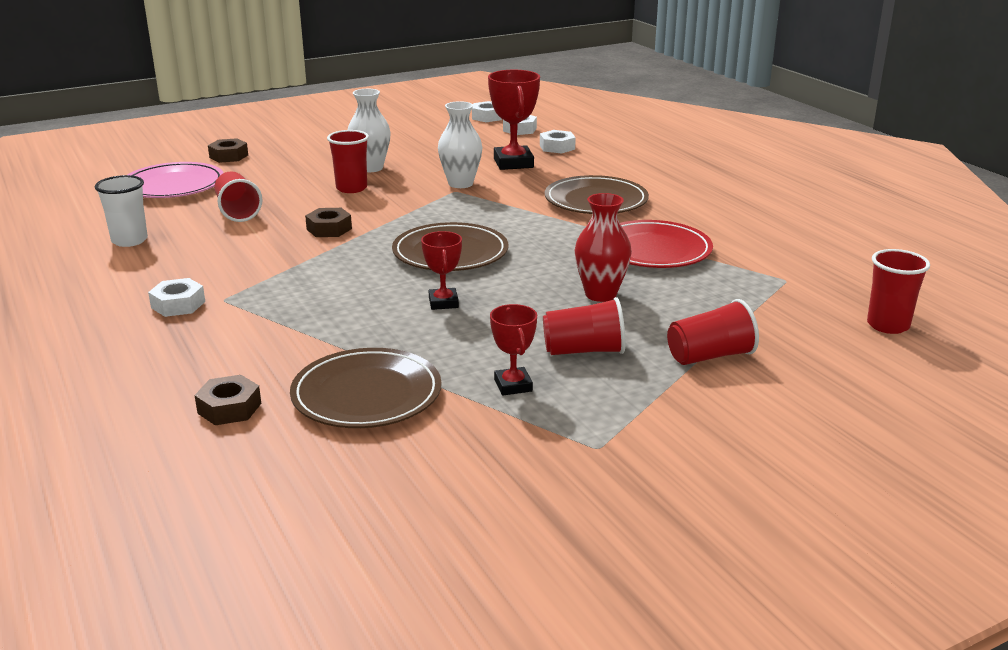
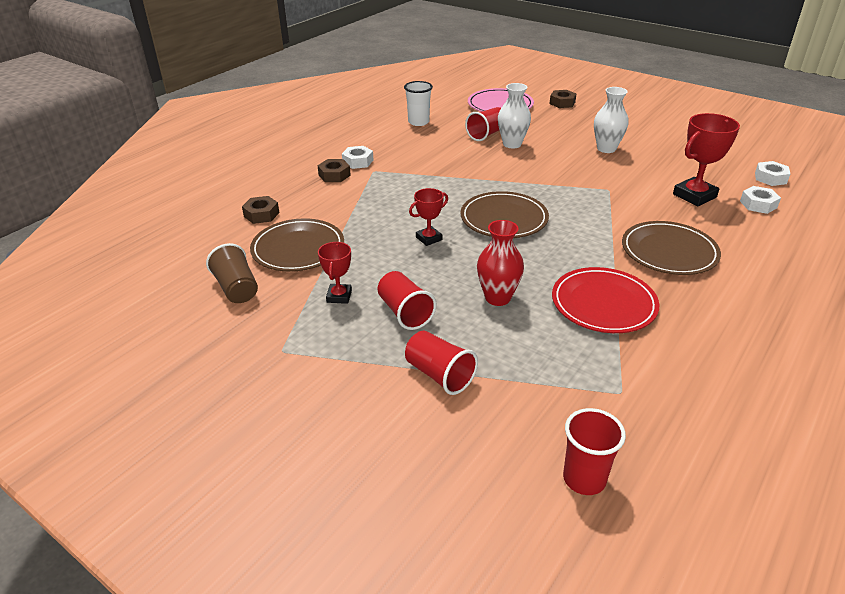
camera: 65 degrees right, 10 degrees up
(329, 229) = (494, 168): brown nut -> brown nut (334, 175)
(351, 188) = (564, 154): red cup -> none
(419, 461) = (237, 288): none -> brown cup
(460, 184) = (624, 187): white vase -> white vase (512, 144)
(487, 117) = (774, 157): white nut -> none
(513, 385) = (339, 296): red trophy -> red trophy turned 45 degrees counterclockwise

